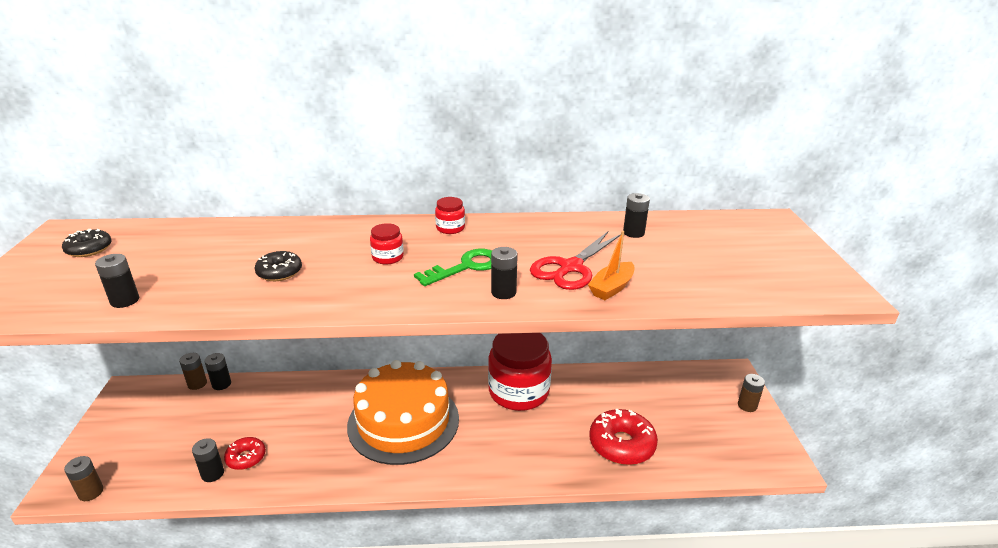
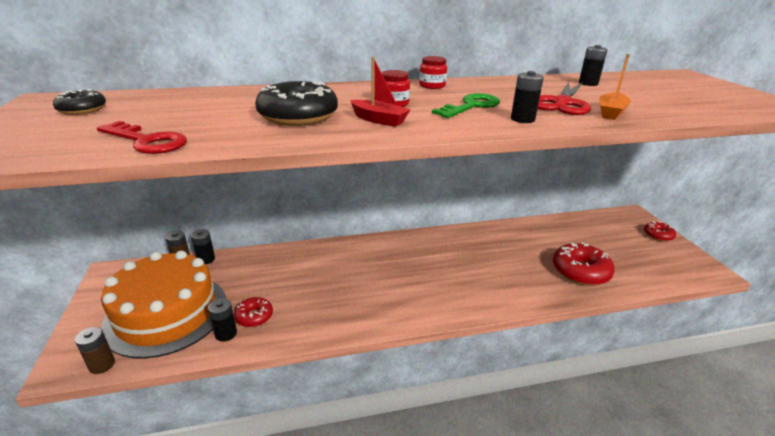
camera: 10 degrees left, 0 degrees up
(125, 301) = (147, 141): black battery -> red key
(279, 272) = (298, 116): black donut -> black donut, size x1.78
(354, 284) = (379, 120): none -> red boat
(403, 421) = (389, 273): orange cake -> orange cake (166, 313)
(518, 392) = (476, 242): red jar -> none
(747, 405) = (658, 235): brown battery -> red donut

